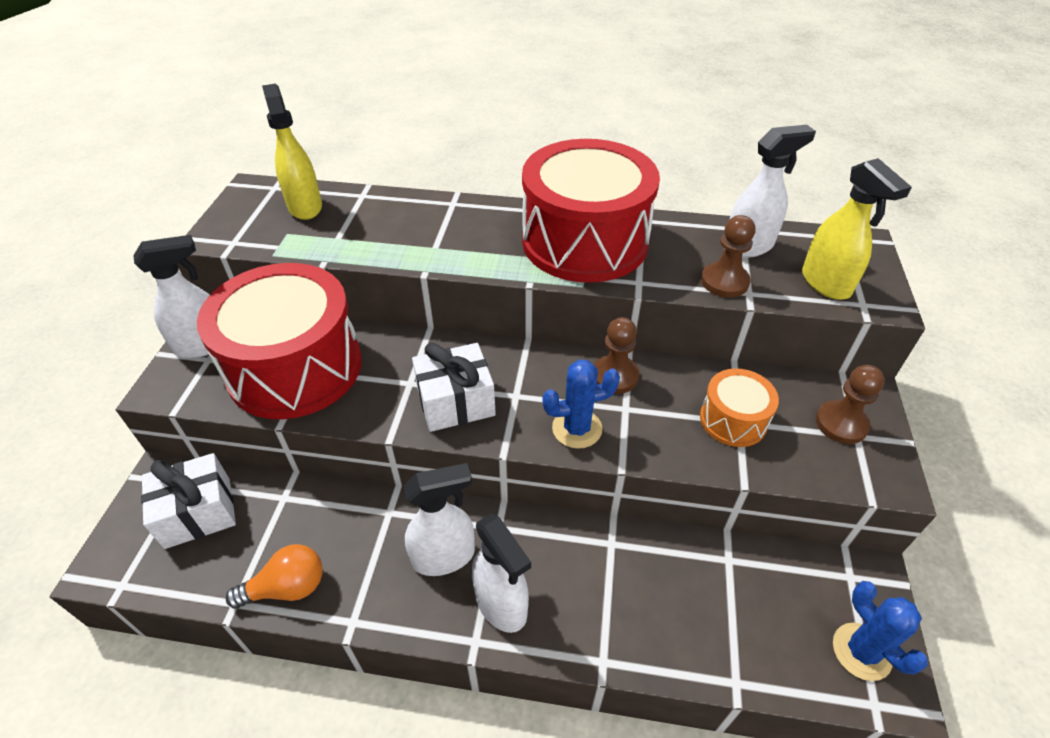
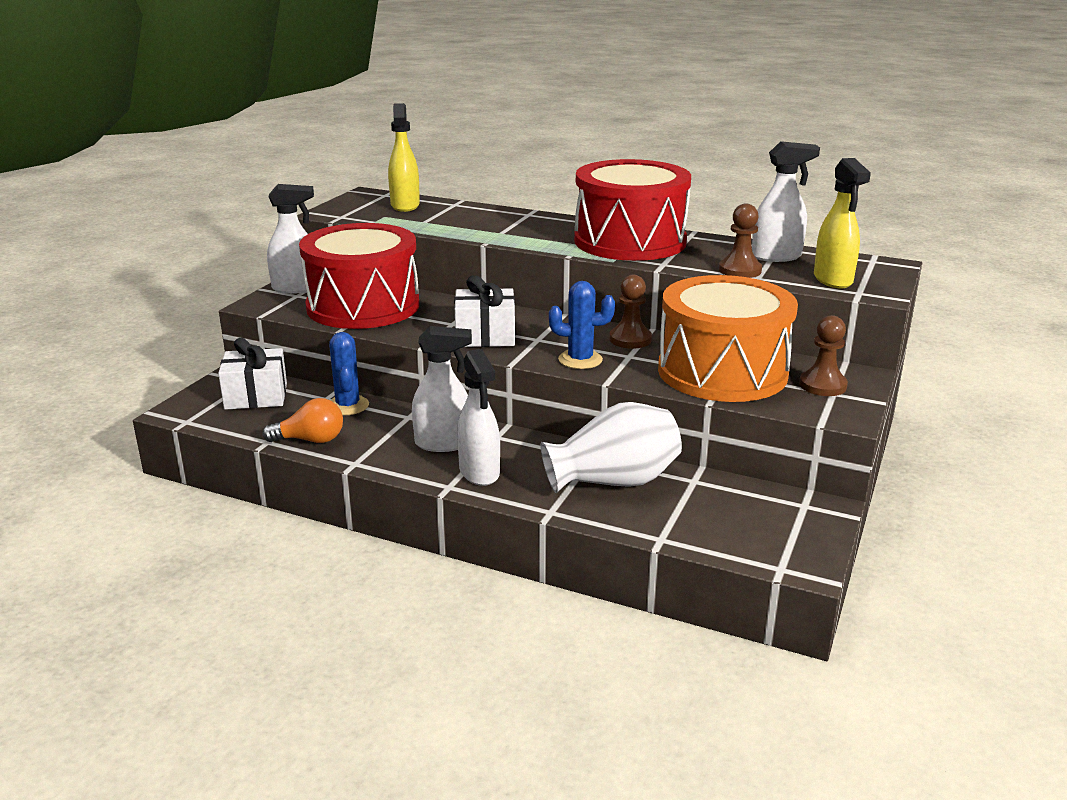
camera: 15 degrees right, 20 degrees down
(650, 583) = (614, 481): none -> white vase
(733, 420) = (722, 372): orange drum -> orange drum, size x2.13
(861, 651) = (787, 542): blue cactus -> blue cactus (348, 406)

